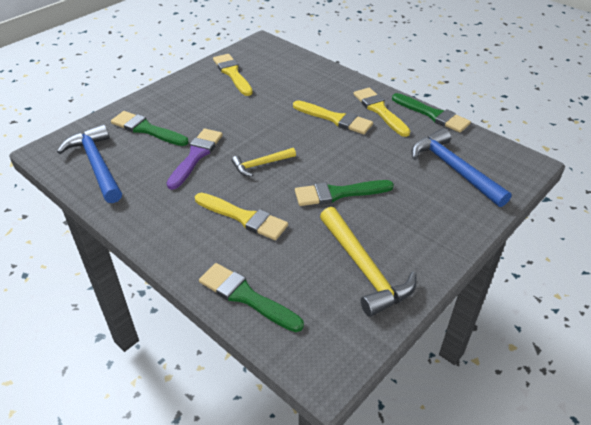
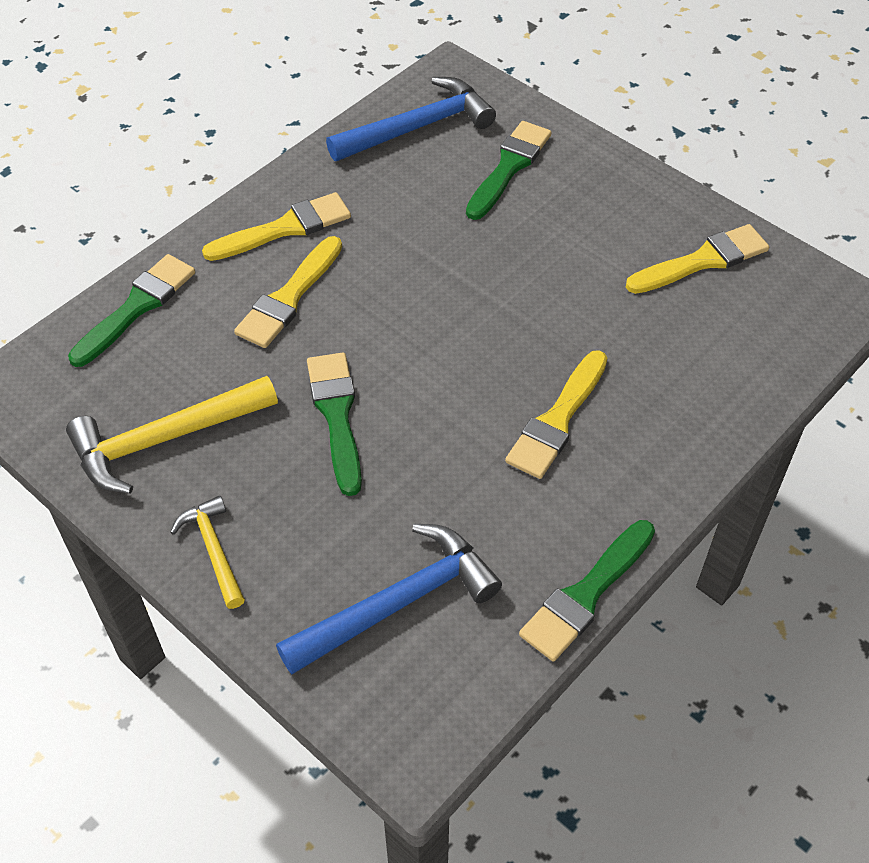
camera: 90 degrees right, 10 degrees up
(196, 156) = (438, 232): purple brush -> none
(261, 164) = (415, 313): yellow hammer -> yellow hammer (213, 550)
(379, 110) = (594, 497): yellow brush -> yellow brush (285, 228)

